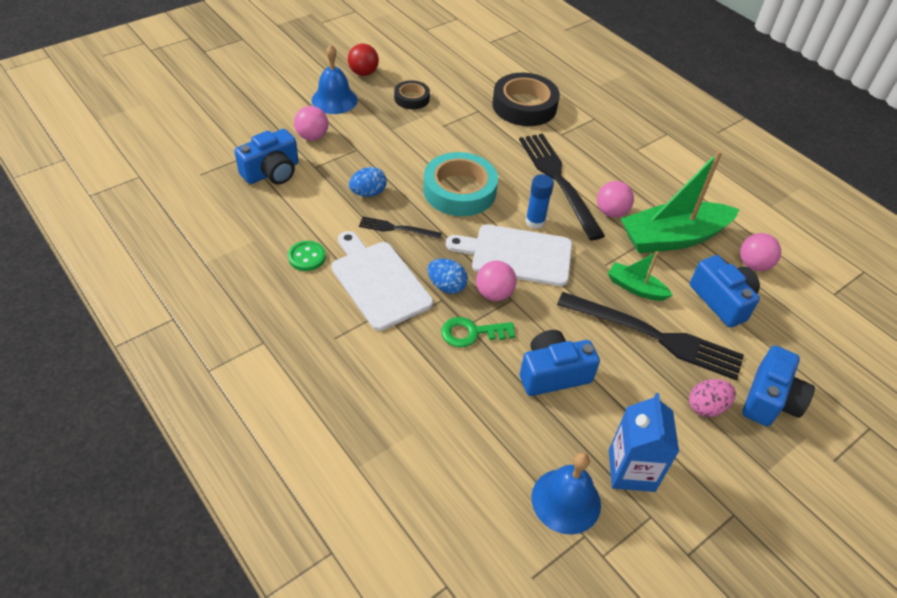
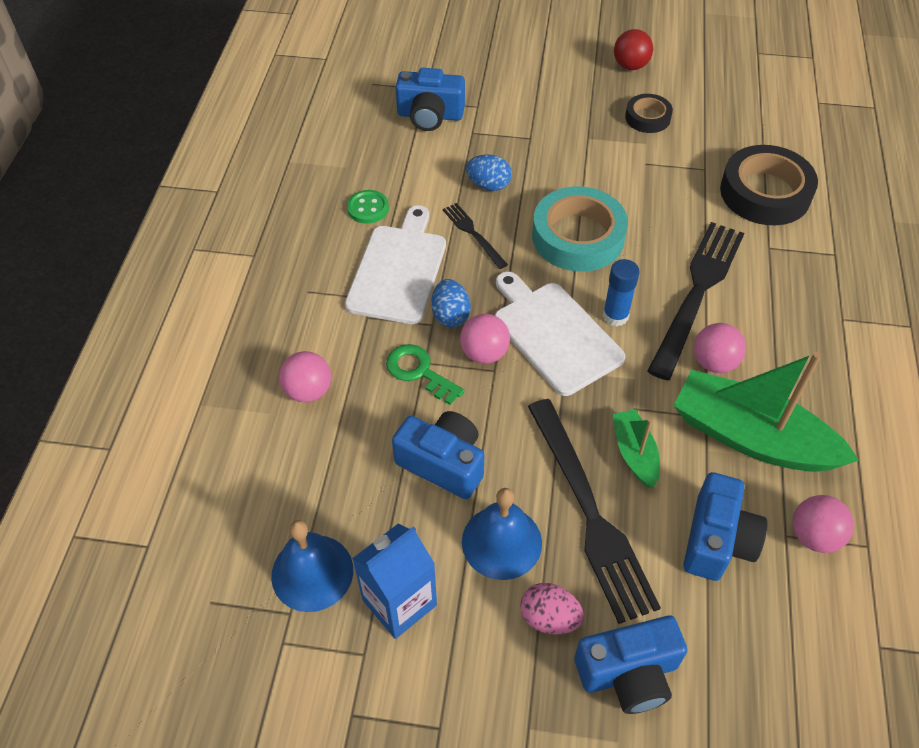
camera: 50 degrees right, 5 degrees up
(312, 137) = (504, 103): pink ball -> pink ball (308, 391)
(334, 100) = (568, 78): blue bell -> blue bell (501, 542)

